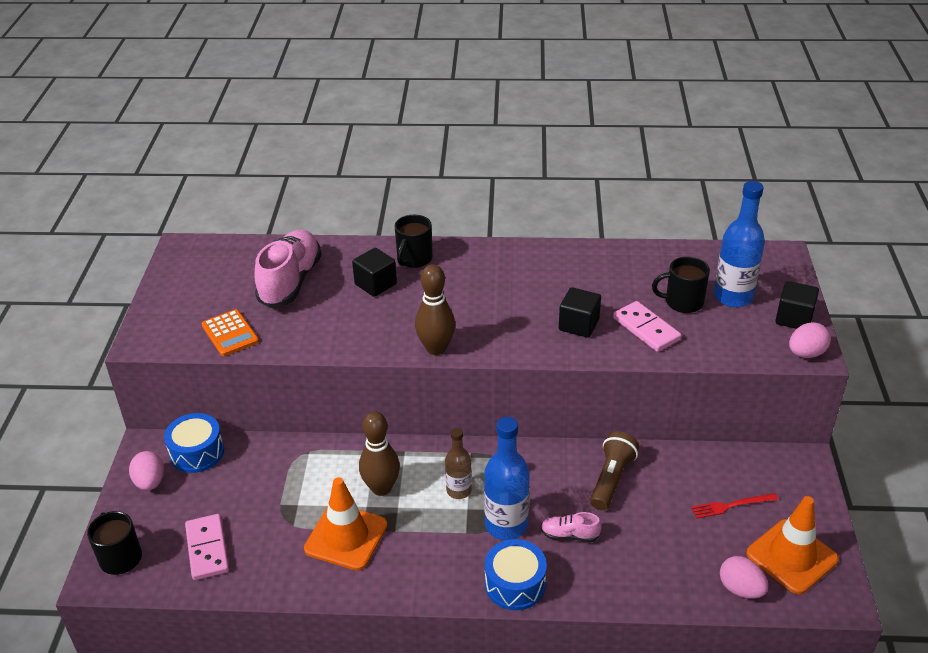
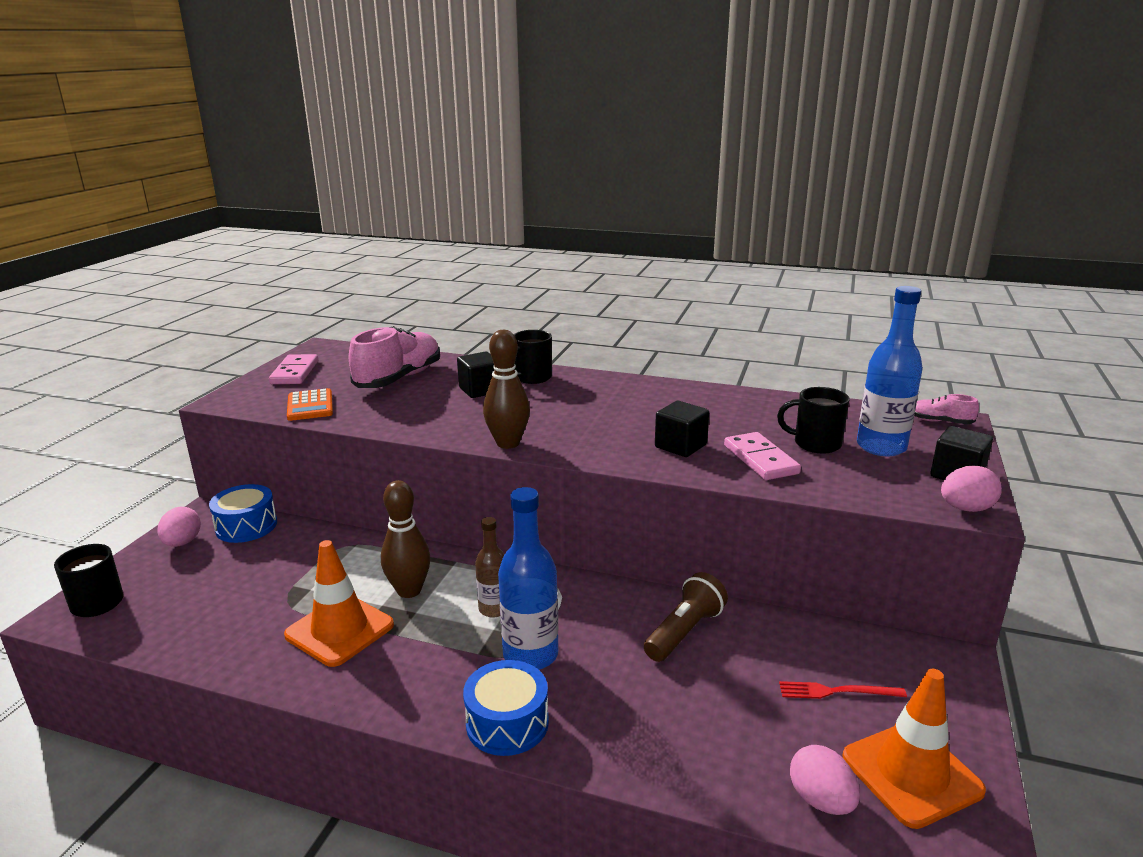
camera: 15 degrees right, 15 degrees down
(207, 549) = (188, 612): pink domino -> pink domino (295, 372)
(569, 535) = (604, 682): pink shoe -> pink shoe (940, 422)

